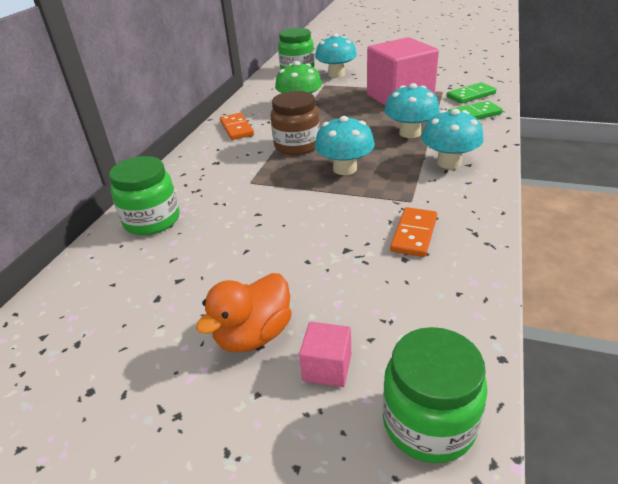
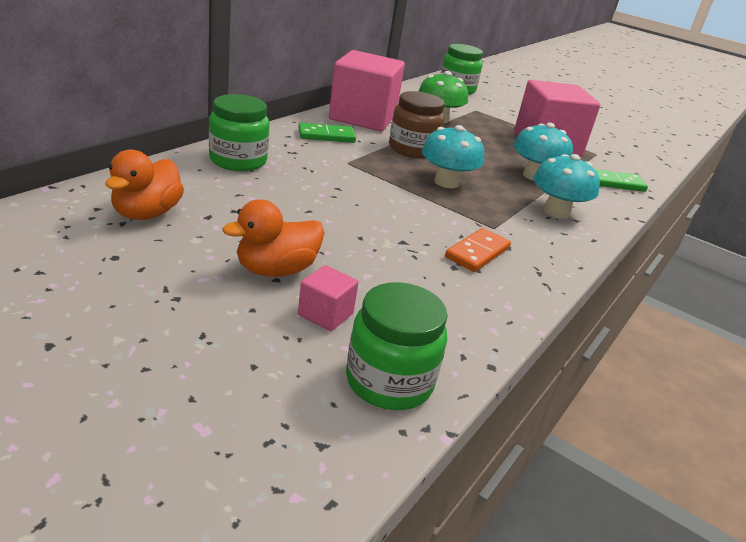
camera: 10 degrees right, 5 degrees down
(95, 321) = (146, 213): none -> orange duck
(237, 128) = (362, 117): orange domino -> pink cube
(336, 74) = (494, 105): turquoise mushroom -> none
(471, 95) = (625, 166): green domino -> green domino (326, 136)

